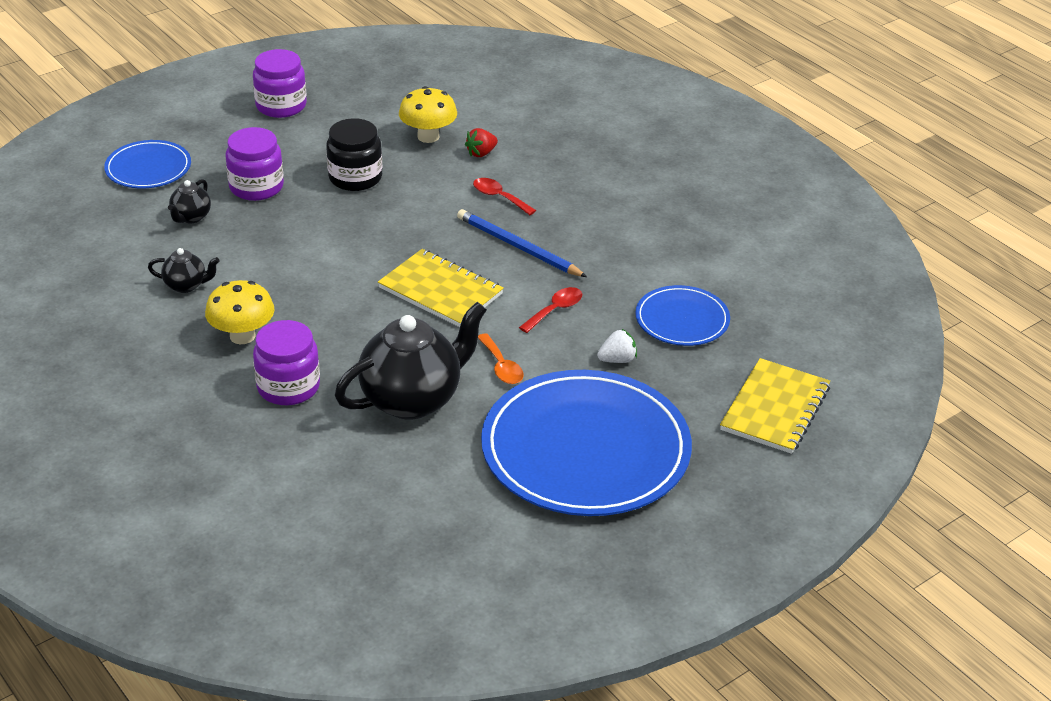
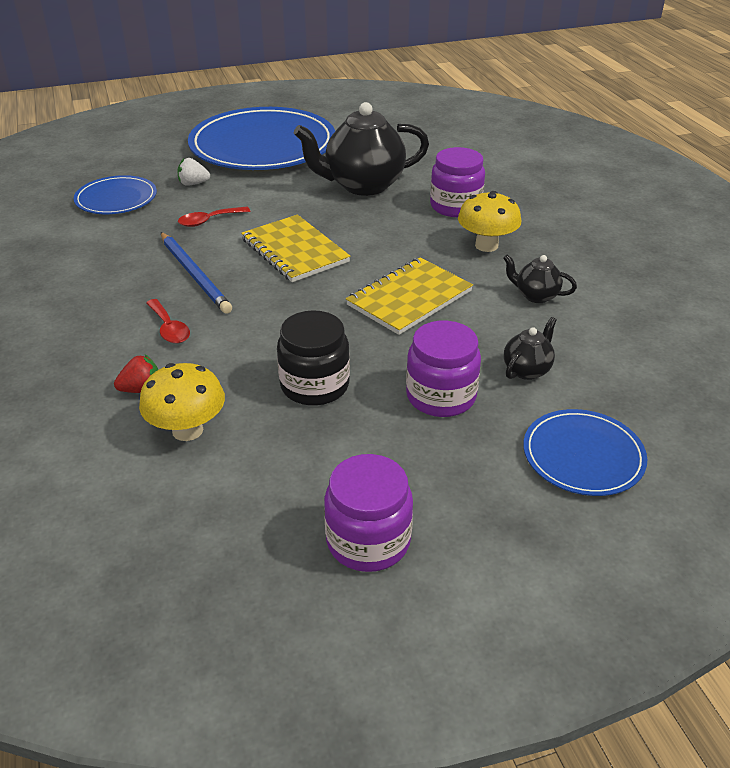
camera: 160 degrees left, 0 degrees up
(501, 367) = (283, 193): orange spoon -> none
(775, 408) = (118, 145): yellow notebook -> yellow notebook (409, 298)

